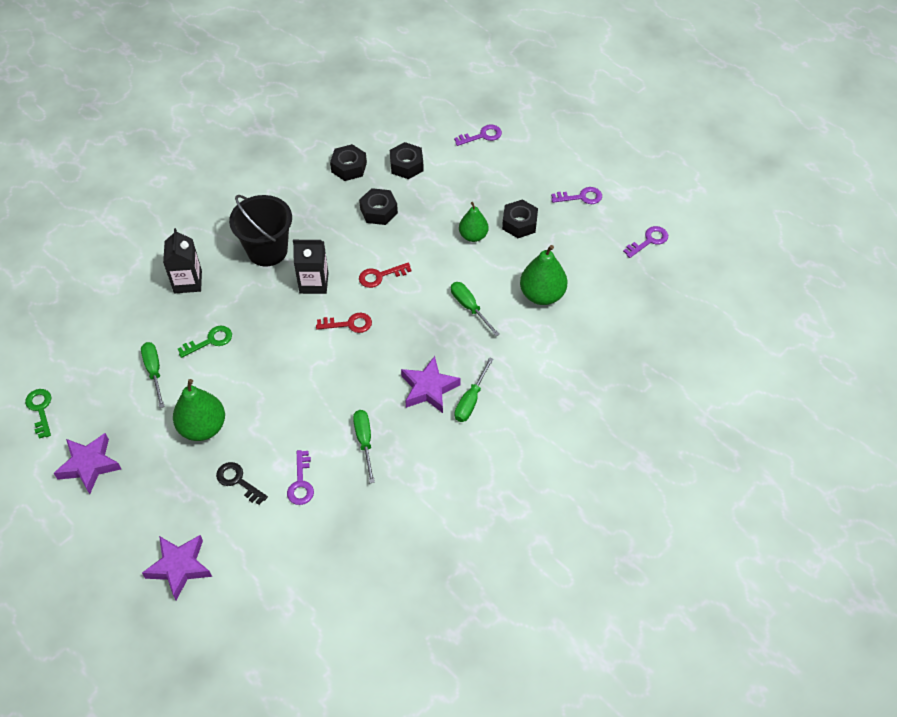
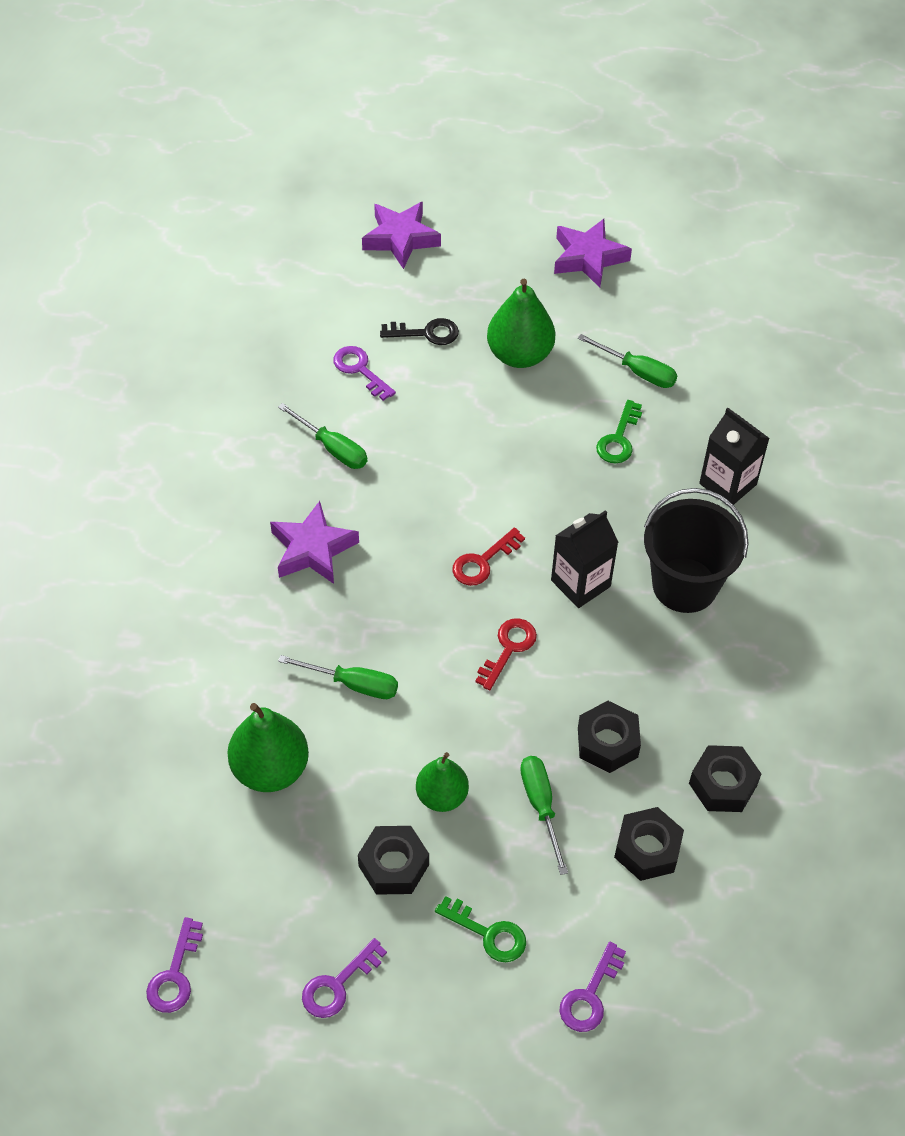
camera: 140 degrees right, 0 degrees up
(40, 409) = (701, 269): green key -> green key (488, 933)
(471, 400) = (250, 568): green screwdriver -> green screwdriver (541, 806)

